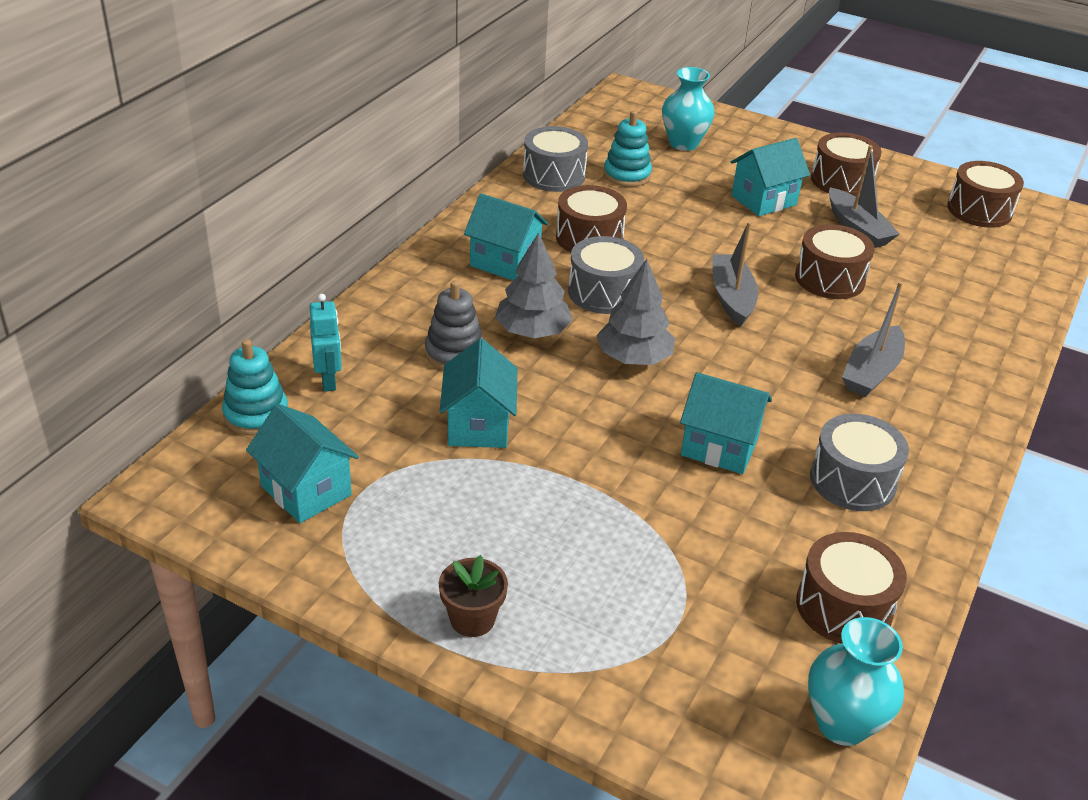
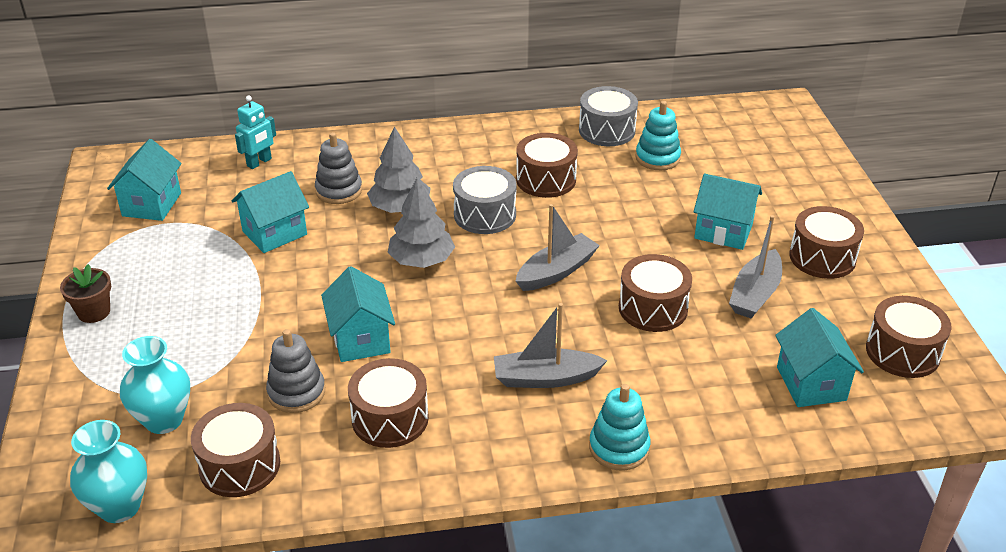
camera: 55 degrees right, 0 degrees up
(256, 415) = (201, 156): turquoise stacking toy -> turquoise stacking toy (619, 448)
(505, 262) = (466, 162): turquoise house -> turquoise house (811, 383)
(683, 143) = (748, 161): turquoise vase -> turquoise vase (164, 420)
(763, 522) = (296, 392): none -> grey stacking toy
(852, 480) = (390, 418): grey drum -> brown drum

